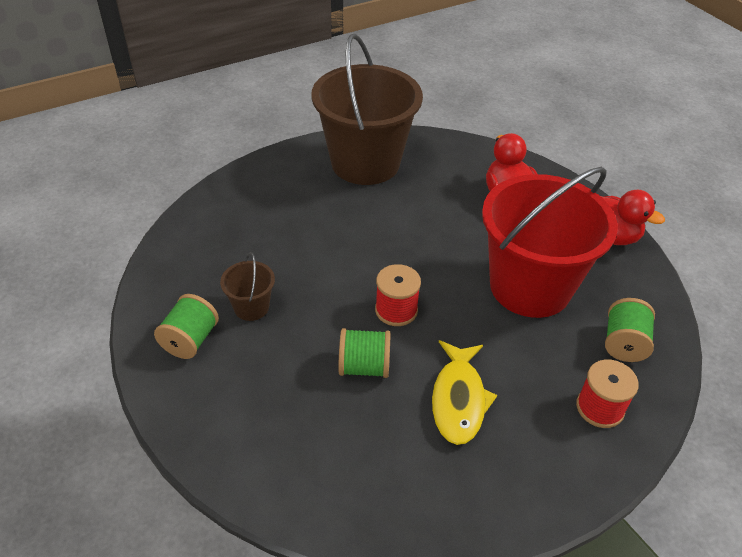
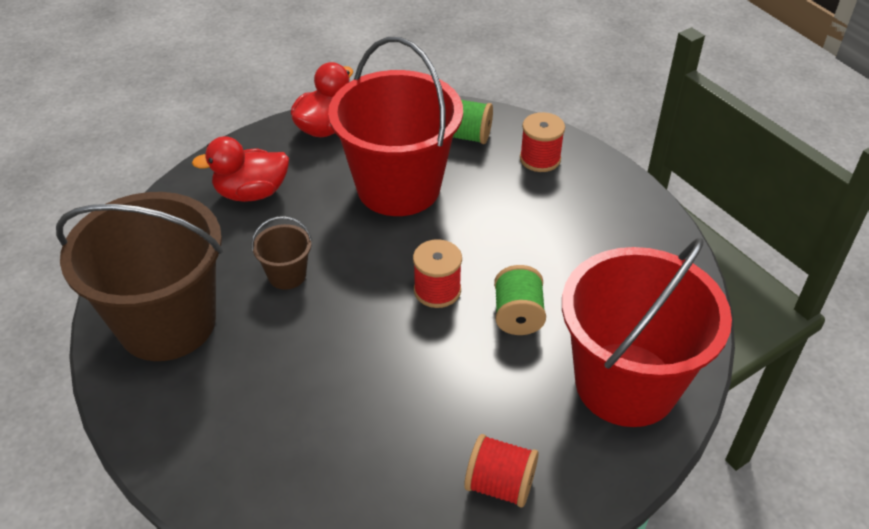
camera: 90 degrees left, 0 degrees up
(190, 340) = (500, 485): green spool -> red spool
(251, 307) = (441, 426): brown bucket -> brown bucket (287, 275)
(274, 444) = (626, 384): none -> red bucket
(458, 400) = (547, 246): yellow fish -> none

